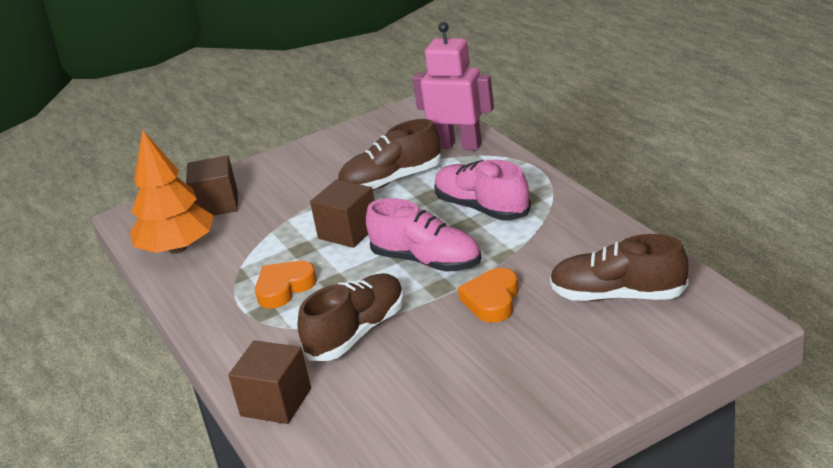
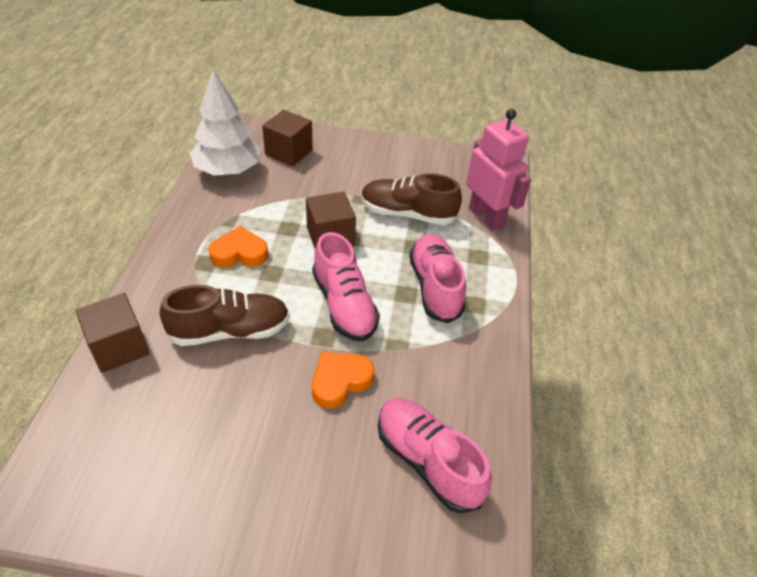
camera: 30 degrees right, 15 degrees up
(177, 248) = (228, 170): orange tree -> white tree
(618, 295) = (427, 461): brown shoe -> pink shoe

